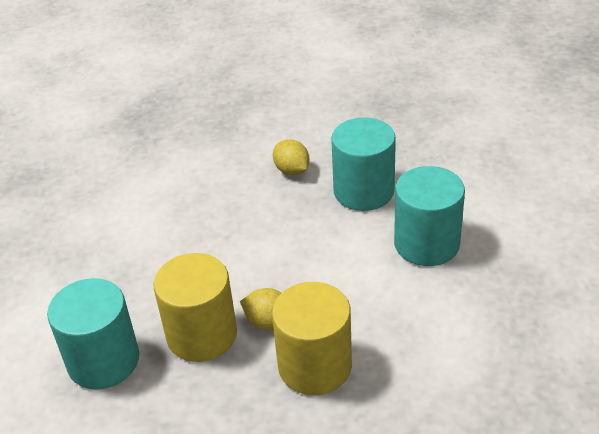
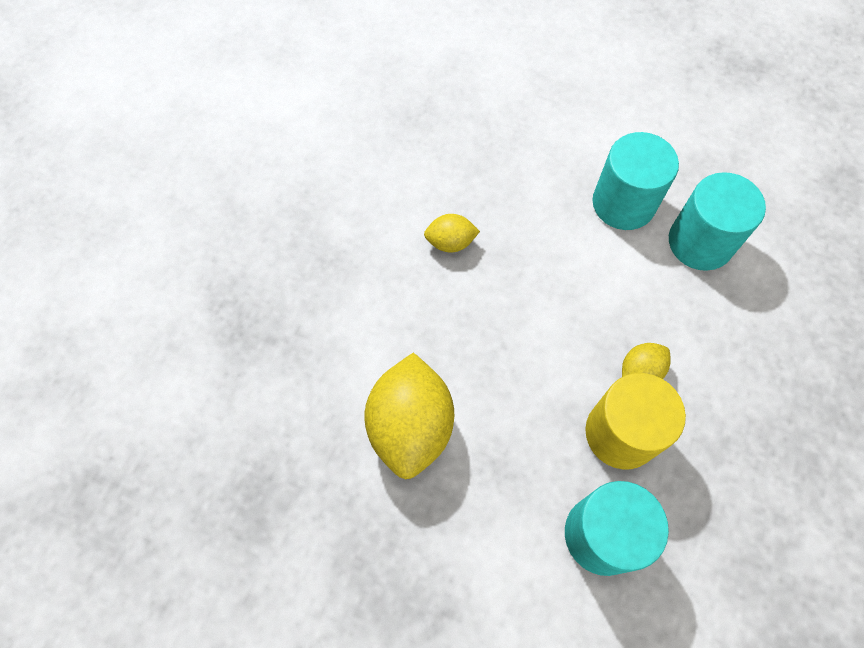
camera: 60 degrees left, 25 degrees up
(123, 220) = (411, 426): none -> yellow lemon
(315, 366) = (710, 365): yellow cylinder -> none
(363, 191) = (524, 206): turquoise cylinder -> turquoise cylinder (700, 242)

